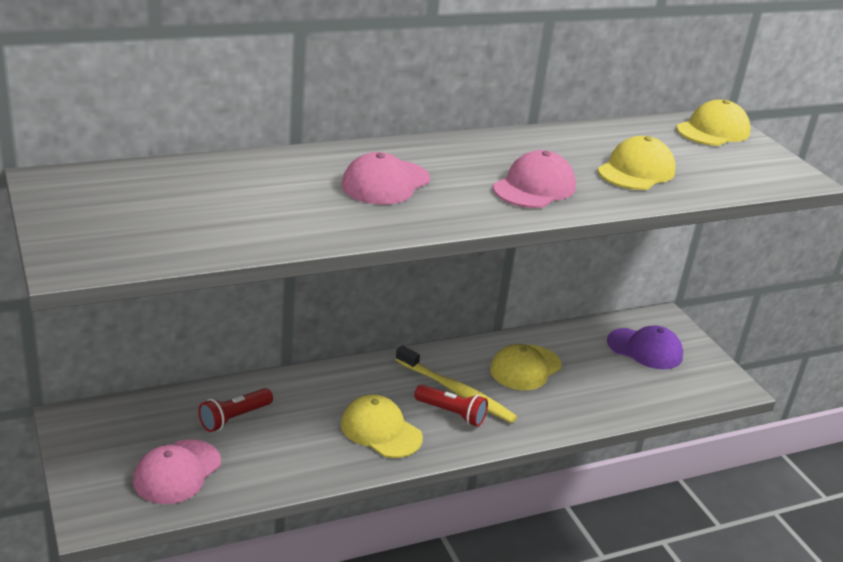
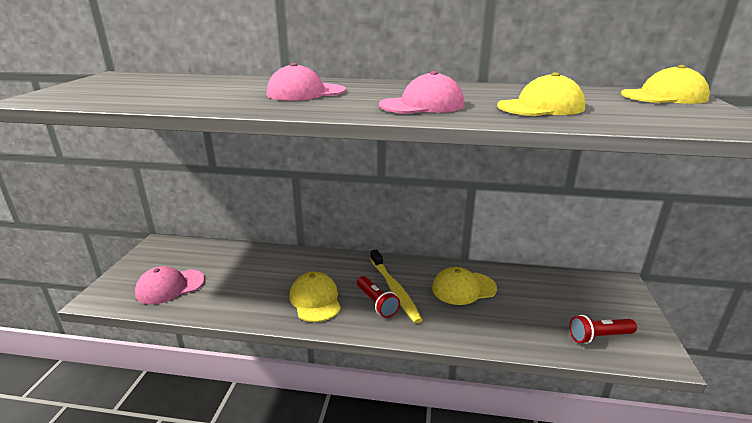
camera: 35 degrees right, 5 degrees down
(234, 418) = (237, 266): red flashlight -> red flashlight (599, 337)
(645, 349) = (584, 301): purple cap -> none

